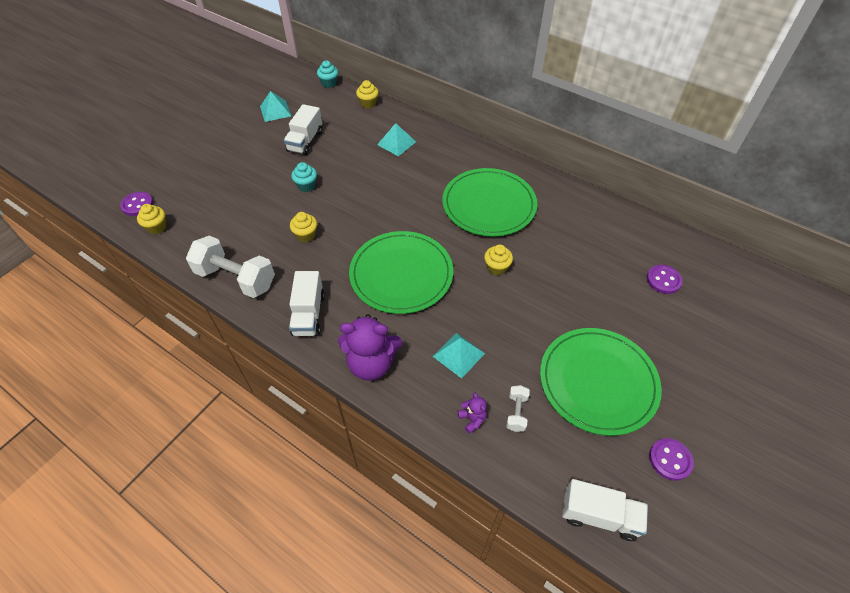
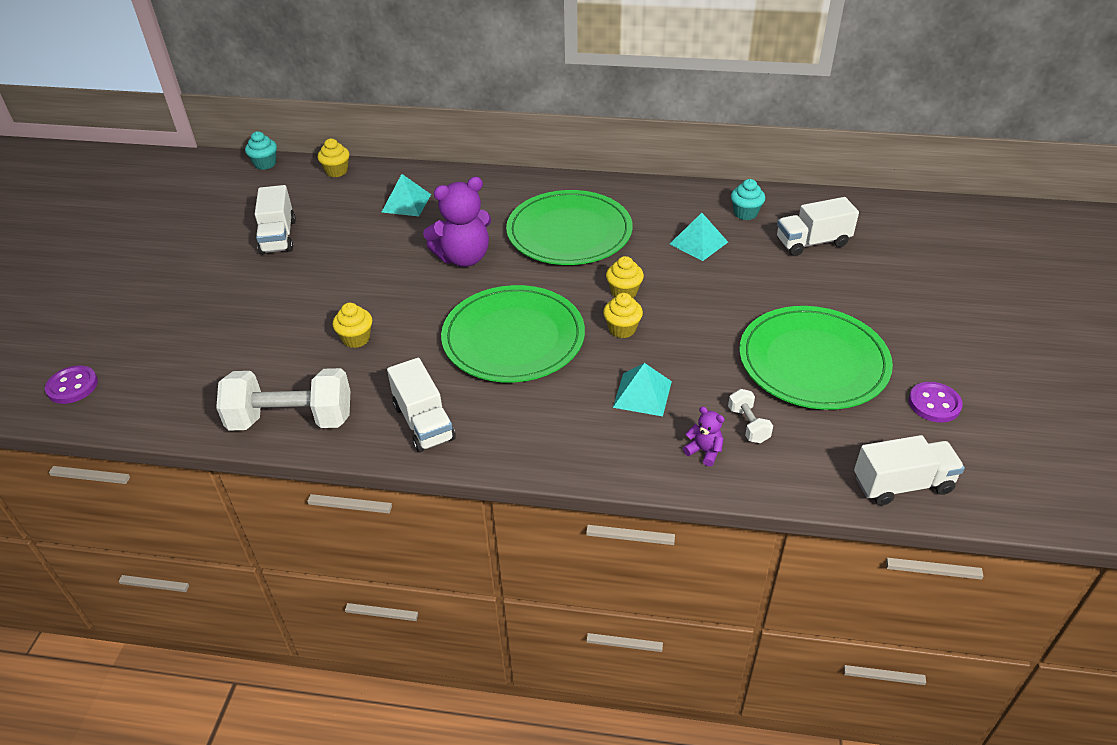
camera: 25 degrees left, 10 degrees down
(157, 227) = (125, 402): yellow cupcake -> yellow cupcake (622, 329)
(275, 111) = (209, 215): turquoise pyramid -> turquoise pyramid (698, 243)
(306, 186) = (317, 285): turquoise cupcake -> turquoise cupcake (745, 213)
(371, 363) = (543, 443): purple teddy bear -> purple teddy bear (463, 257)
(663, 280) = (812, 242): purple button -> white truck

